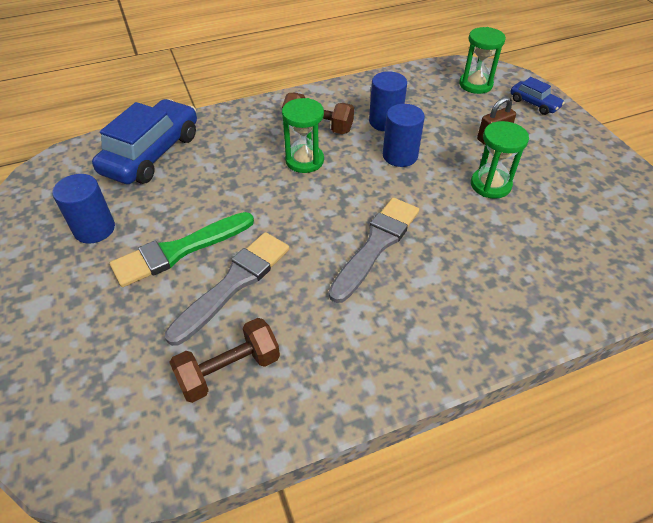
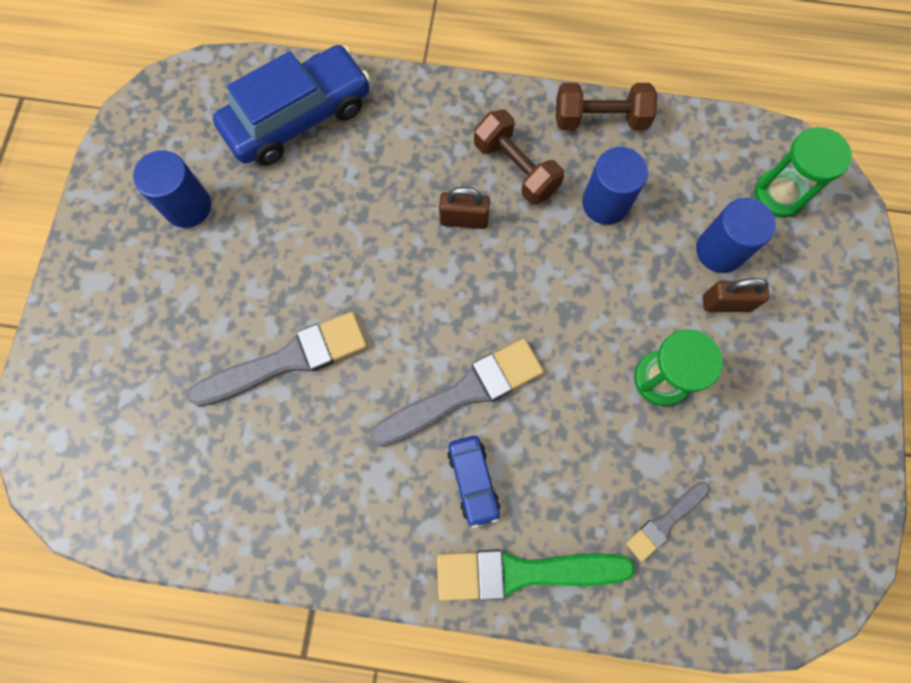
camera: 30 degrees right, 25 degrees up
(179, 251) = (256, 284): green brush -> green brush (523, 572)
(229, 370) = (229, 463): brown dumbbell -> brown dumbbell (600, 119)
(304, 160) = (464, 219): green hourglass -> brown padlock
(400, 156) = (583, 272): blue cylinder -> blue cylinder (719, 251)
(534, 103) = (834, 272): blue car -> blue car (473, 481)
(561, 253) = (665, 522): none -> grey brush

